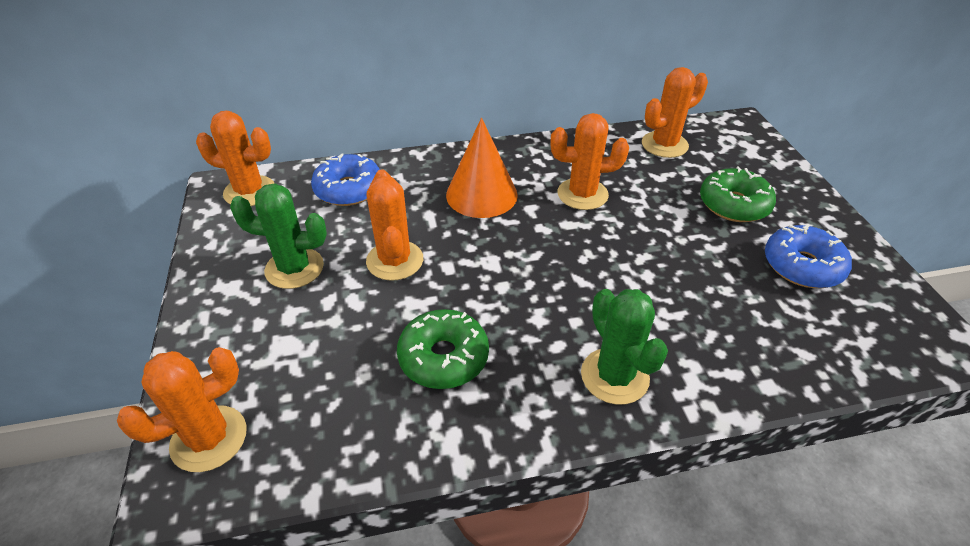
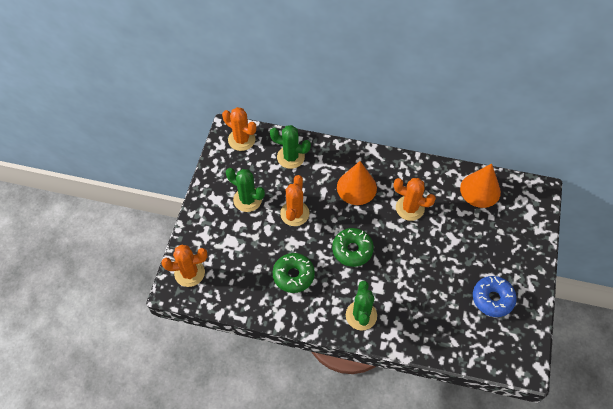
camera: 25 degrees right, 15 degrees up
(348, 189) = (290, 157): blue donut -> green cactus
(664, 145) = (480, 190): orange cactus -> orange cone
(733, 204) = (487, 247): green donut -> green donut (352, 250)

